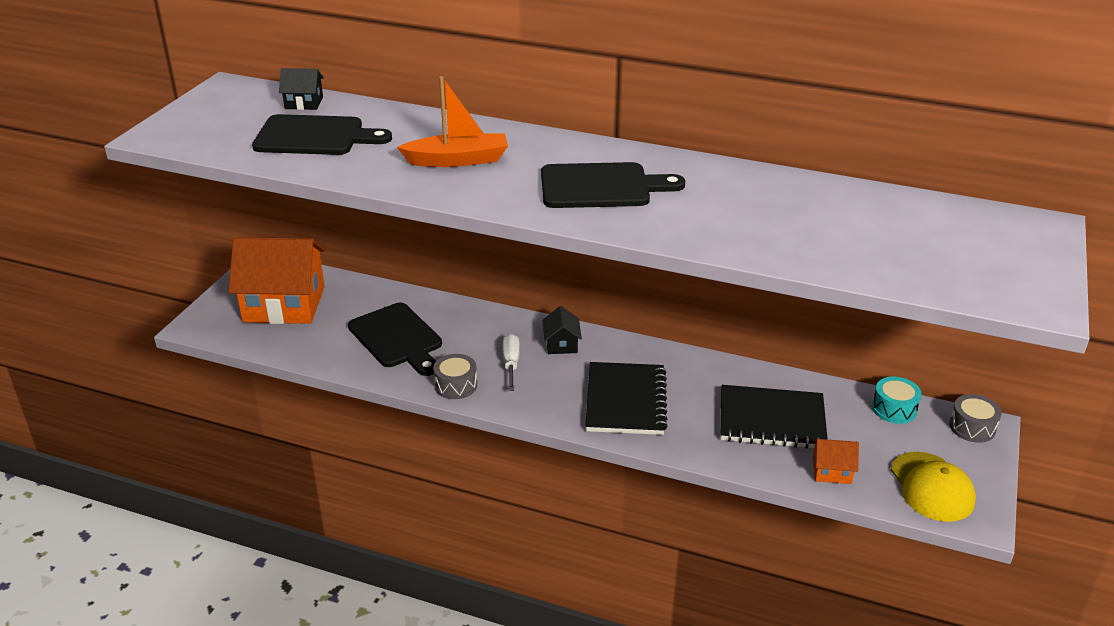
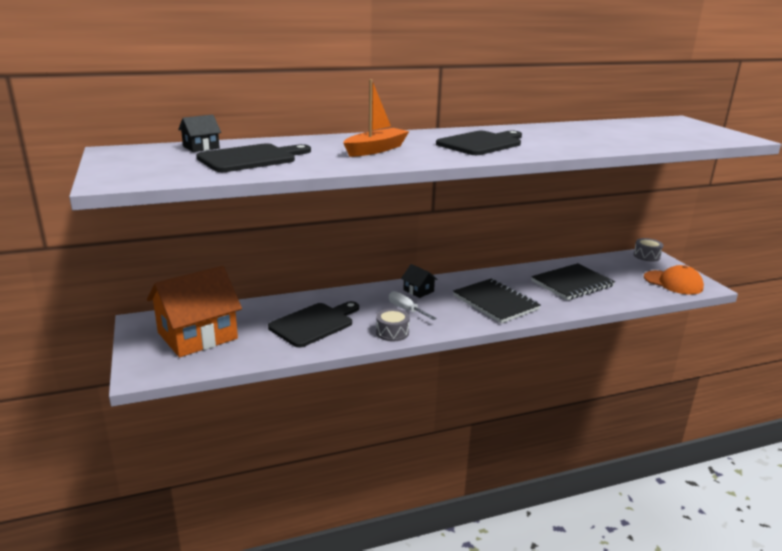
camera: 40 degrees left, 10 degrees down
(397, 338) = (314, 324): black cutting board -> black cutting board turned 60 degrees counterclockwise
(831, 471) = (630, 293): orange house -> none
(894, 409) = (609, 260): turquoise drum -> none
(932, 487) = (673, 283): yellow cap -> orange cap

